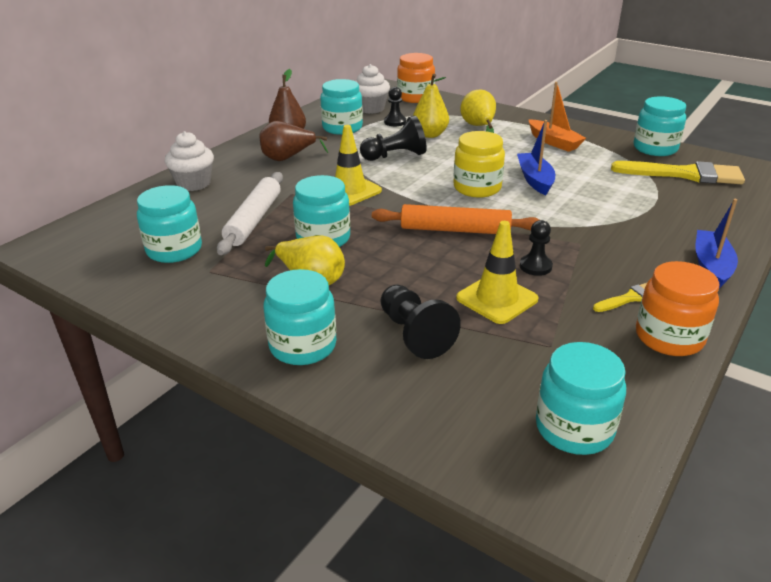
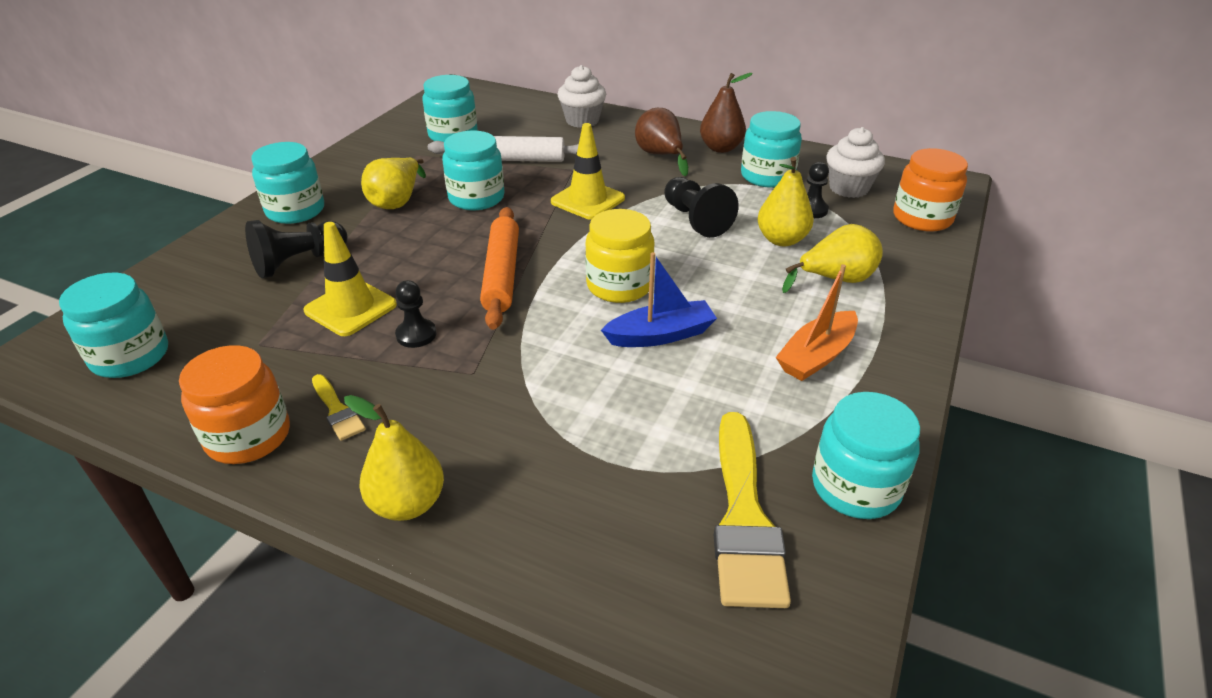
camera: 80 degrees right, 5 degrees up
(711, 267) = (407, 503): blue boat -> yellow pear

